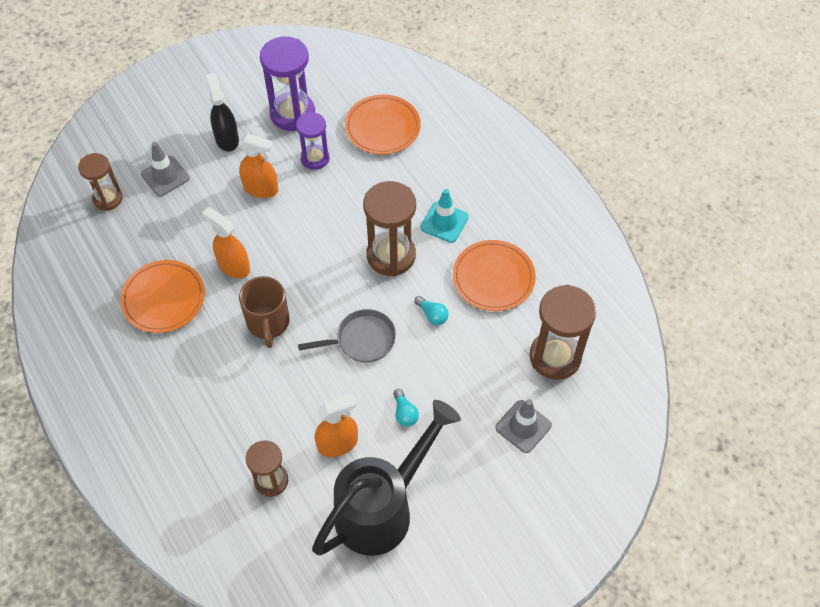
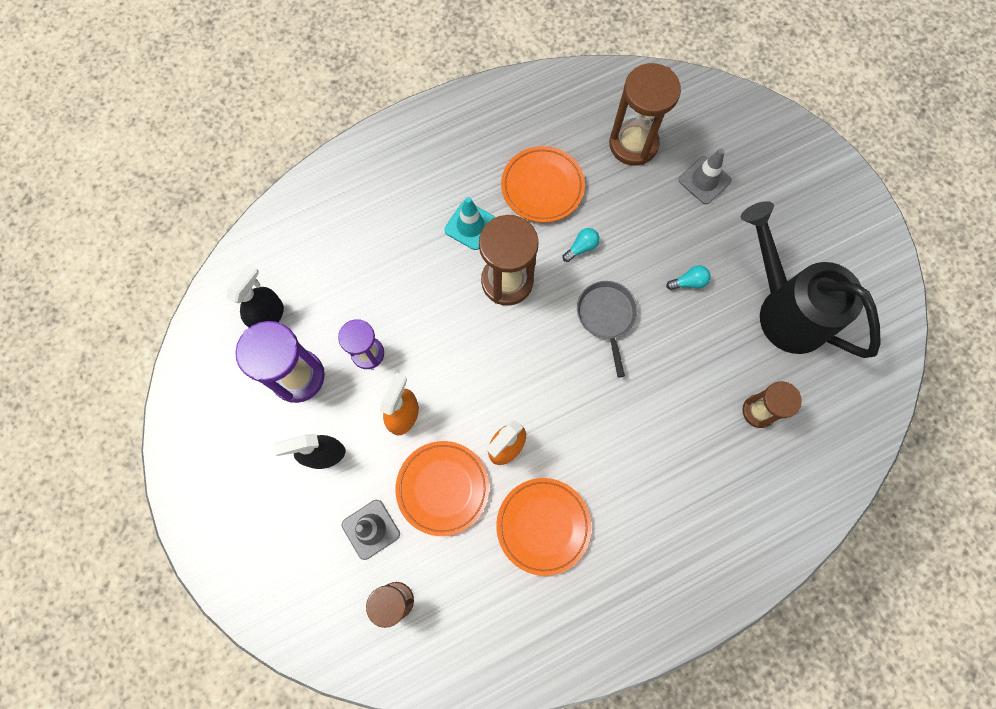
camera: 85 degrees left, 15 degrees up
(268, 323) = (581, 410): brown mug -> none
(338, 443) = (720, 346): orange spray bottle -> none
(344, 88) = (268, 316): none -> black spray bottle
(382, 127) = (334, 277): orange plate -> orange plate (443, 488)

